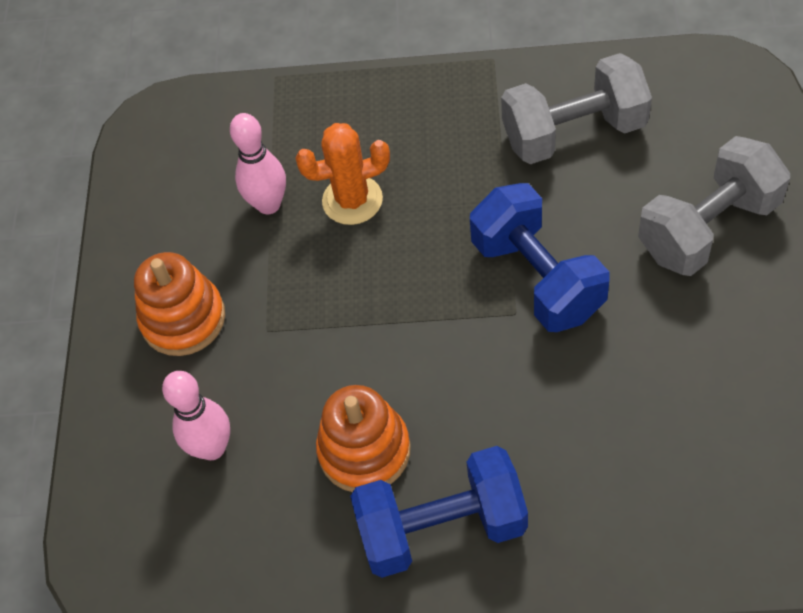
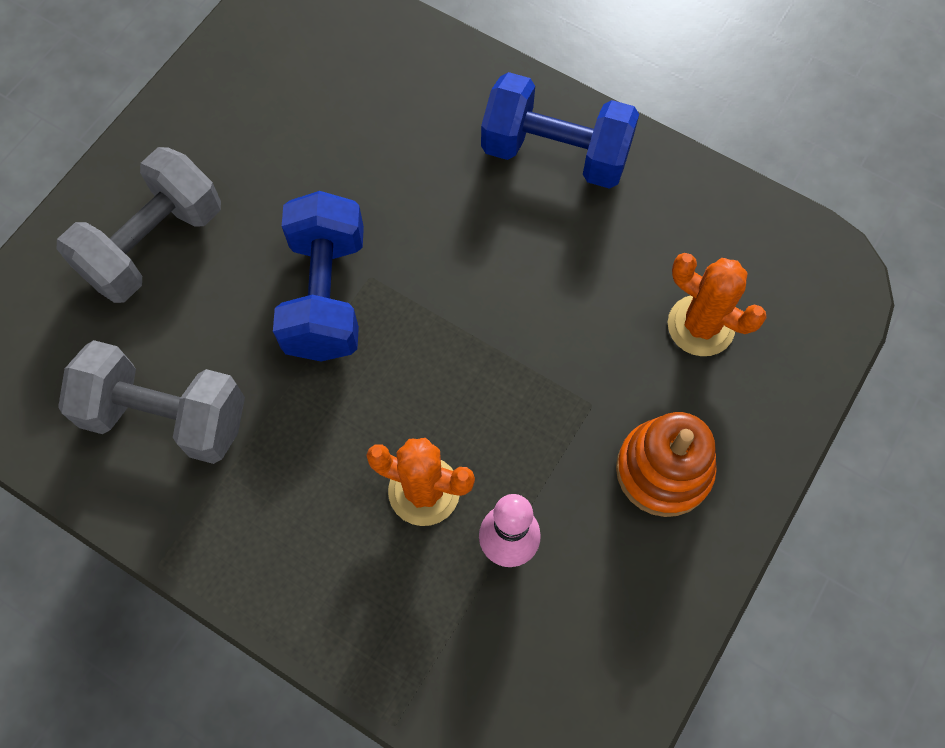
camera: 155 degrees left, 10 degrees up
(212, 448) = (700, 326): pink bowling pin -> orange cactus
(364, 450) = (575, 244): orange stacking toy -> none
(708, 228) = (153, 244): grey dumbbell -> grey dumbbell turned 45 degrees counterclockwise

